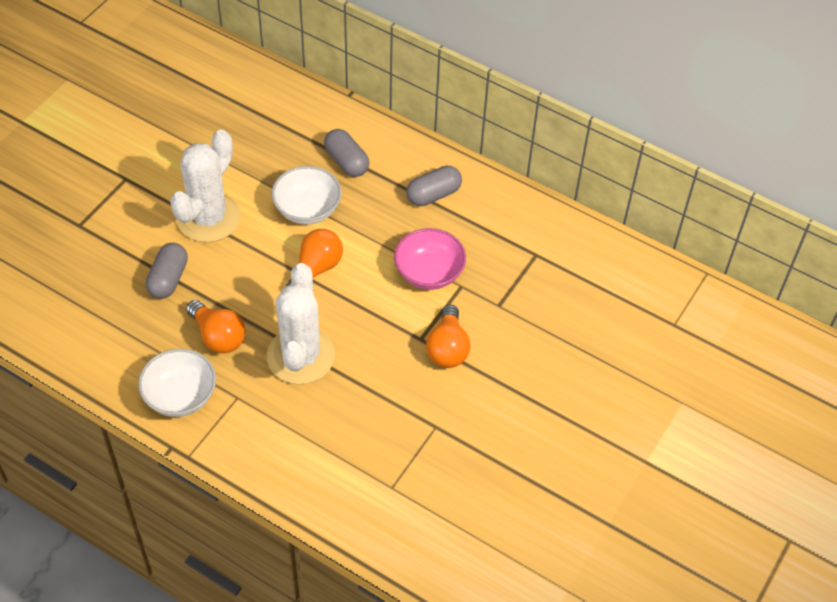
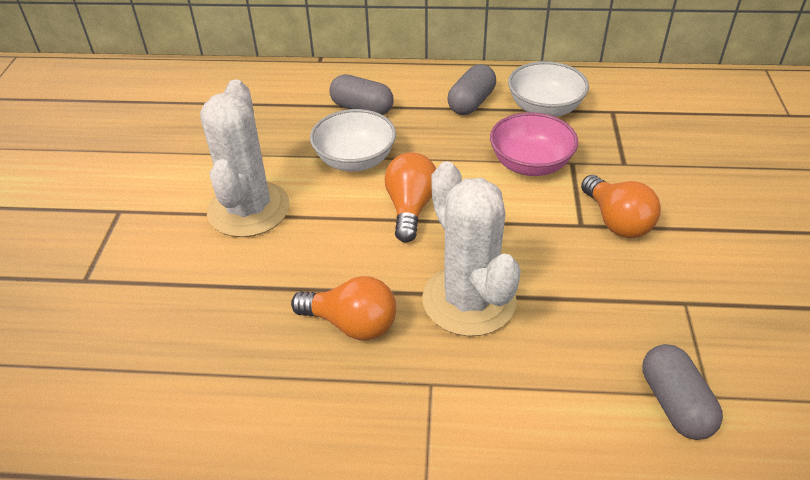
camera: 25 degrees left, 10 degrees down
(168, 279) = (242, 289): grey capsule -> grey capsule (675, 404)
(180, 396) = (355, 419): white bowl -> white bowl (544, 109)

